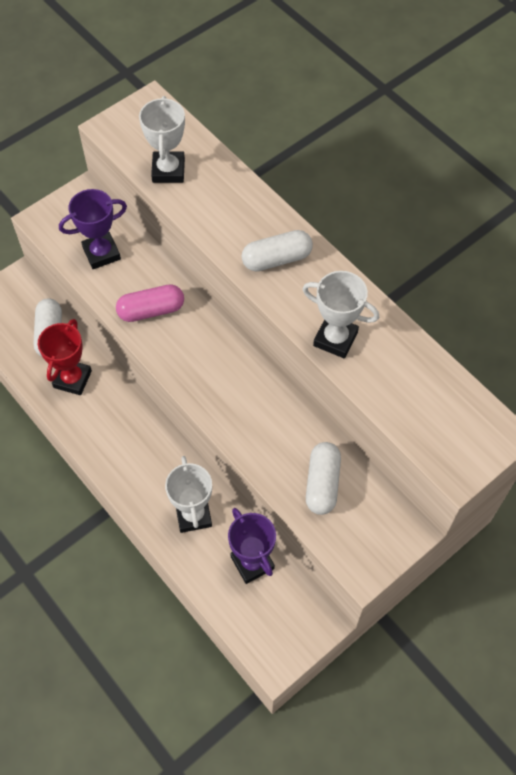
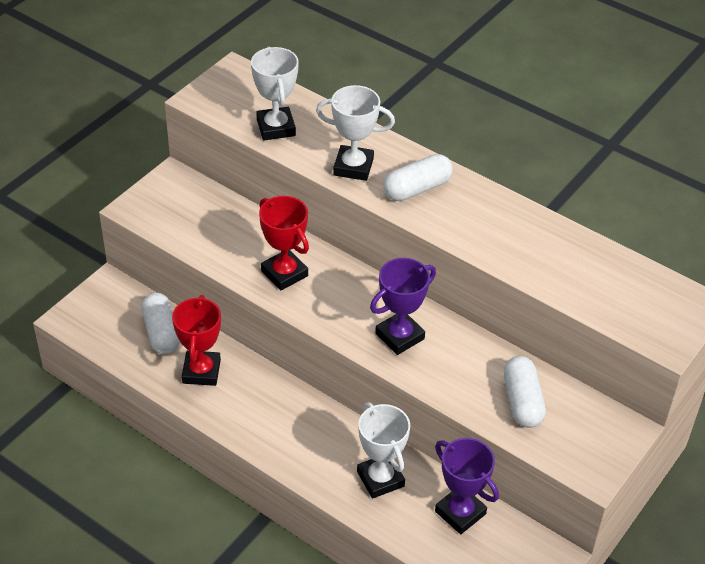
camera: 15 degrees left, 15 degrees down
(101, 253) = (212, 229): purple trophy -> purple trophy (400, 336)
(151, 310) = (284, 273): pink capsule -> red trophy
(335, 339) = (502, 248): white trophy -> white trophy (353, 167)

